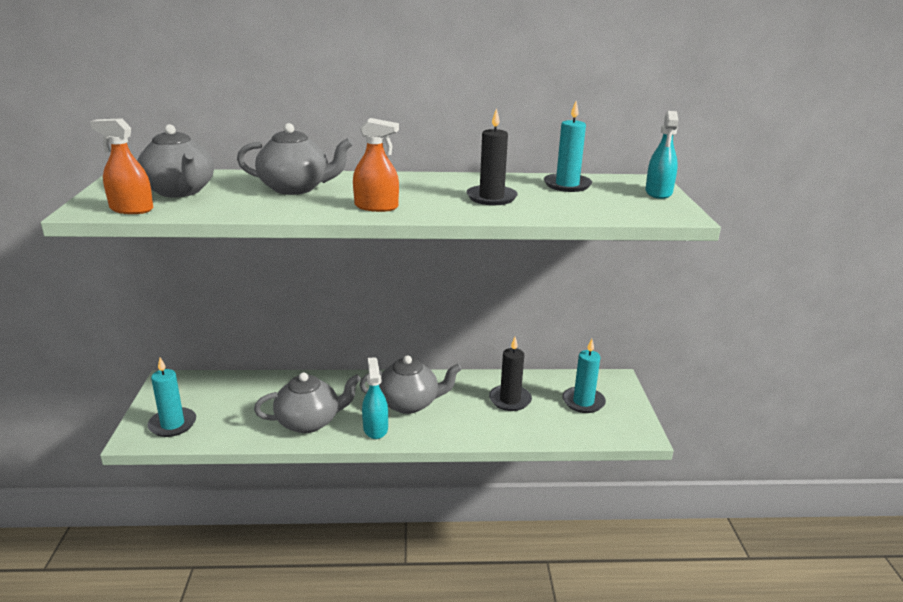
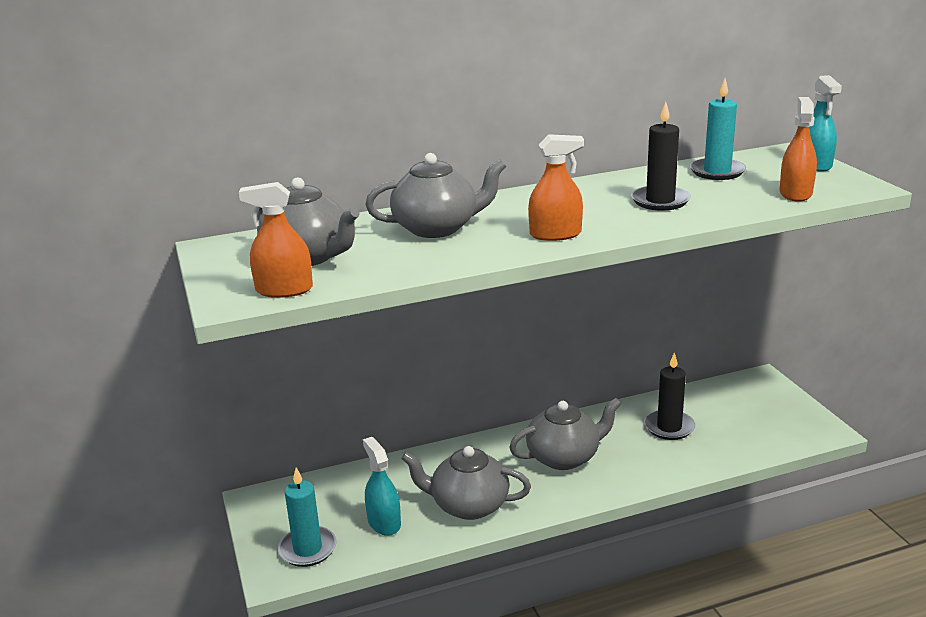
camera: 15 degrees left, 0 degrees up
(309, 422) = (468, 505): grey teapot -> grey teapot turned 135 degrees counterclockwise
(375, 428) = (549, 494): turquoise spray bottle -> turquoise spray bottle (384, 522)
(583, 402) = (746, 411): turquoise candle -> none
(612, 210) = (795, 193): none -> orange spray bottle

